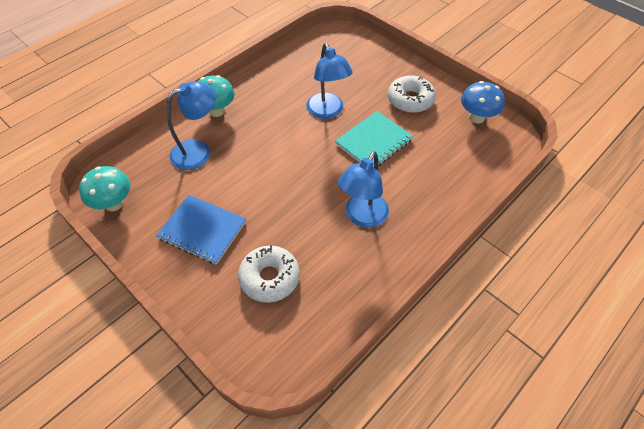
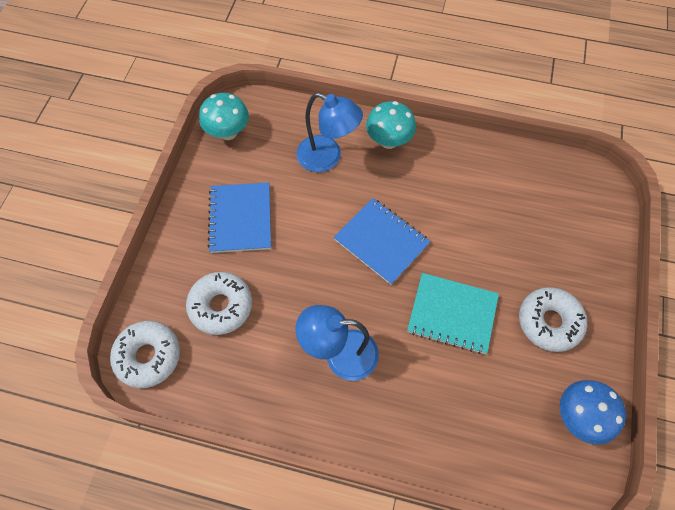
camera: 60 degrees right, 10 degrees up
(276, 353) = (148, 356): none -> white donut
(293, 153) = (381, 242): none -> blue notebook
(327, 112) = (463, 243): blue lamp -> none

